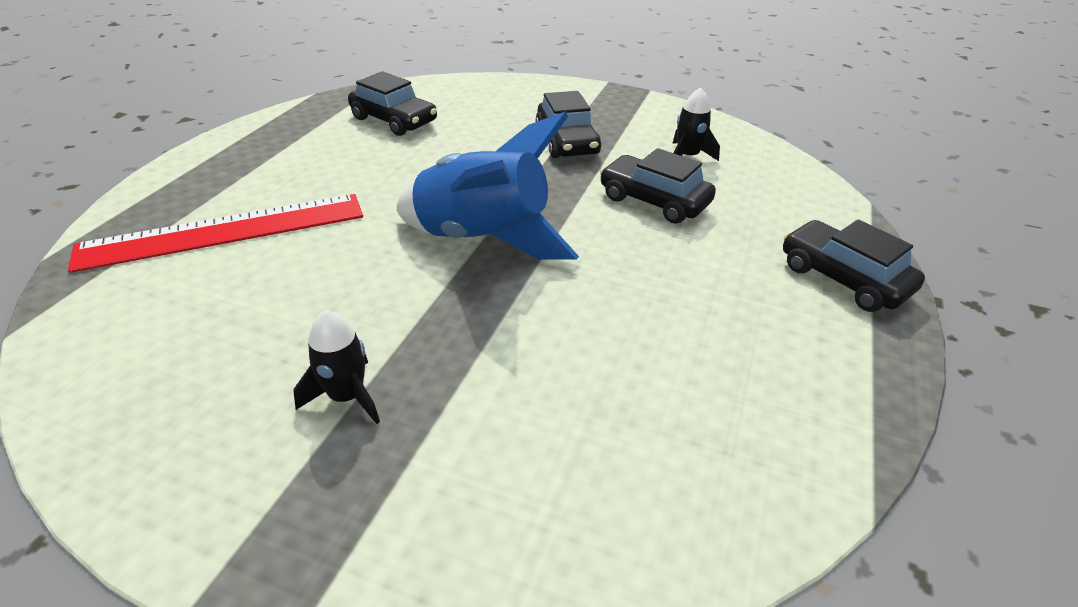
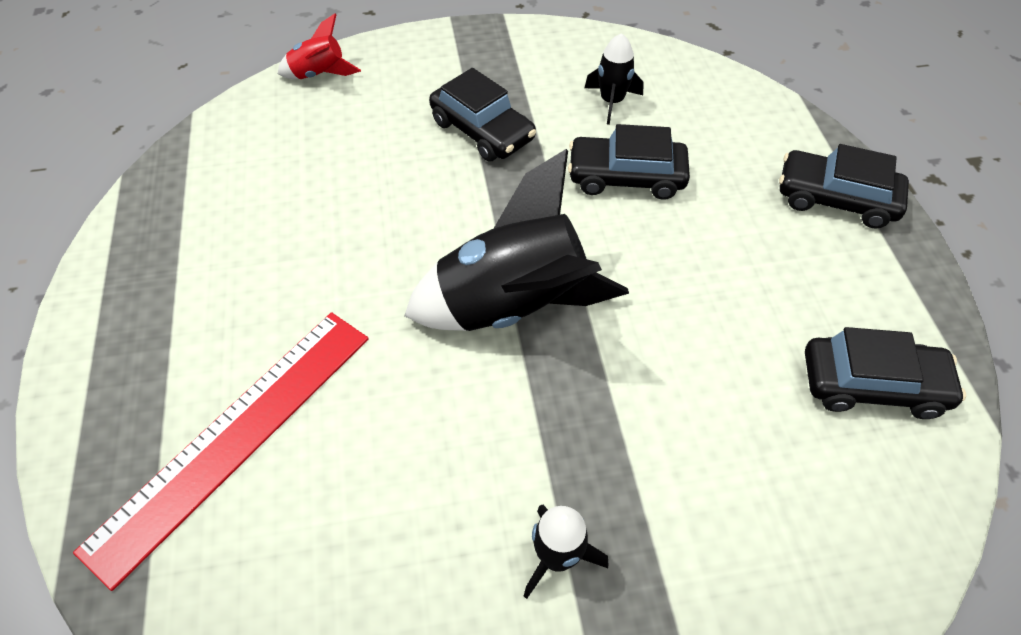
camera: 30 degrees left, 15 degrees up
(394, 120) = (266, 179): black car -> black car (872, 385)
(483, 238) = (513, 305): blue rocket -> black rocket
(485, 84) = (319, 74): none -> red rocket

